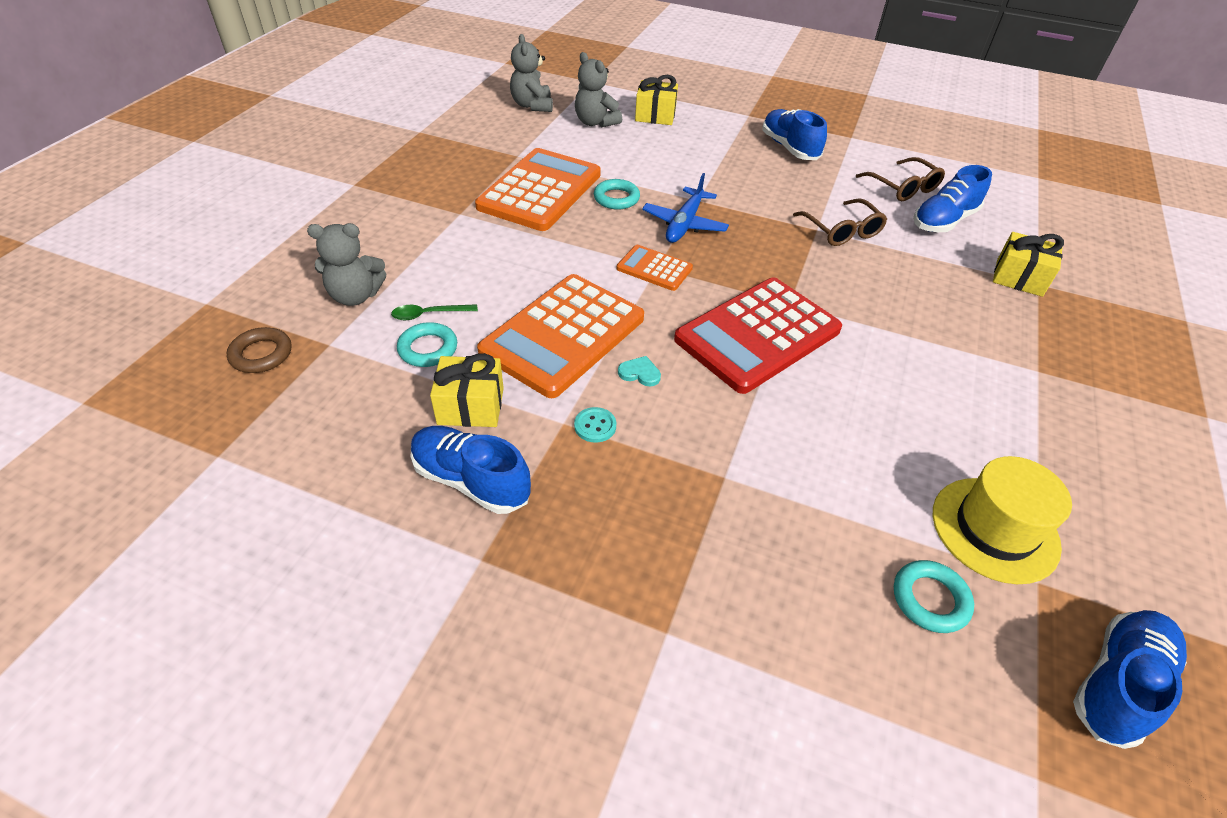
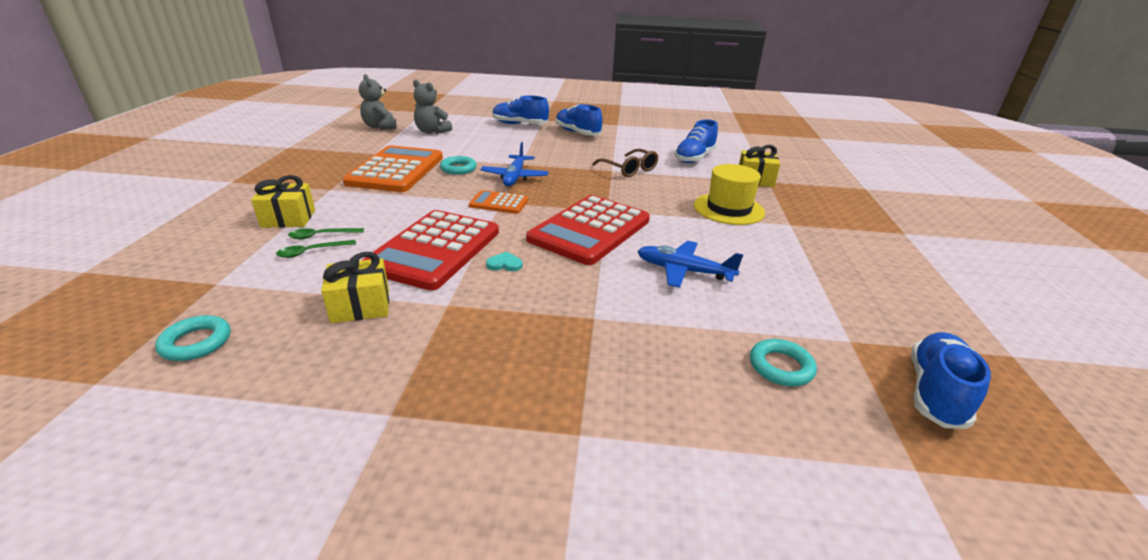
camera: 15 degrees left, 15 degrees down
(261, 354) = (144, 299): brown ring -> none
(355, 296) = (240, 248): grey teddy bear -> none
(428, 349) = (314, 274): turquoise ring -> turquoise ring (196, 342)
(442, 291) = (321, 236): none -> green spoon
(471, 481) = (370, 357): blue shoe -> blue shoe (520, 124)
(563, 335) = (434, 250): orange calculator -> red calculator
(595, 426) = (476, 302): turquoise button -> none
(655, 115) = (476, 125): yellow gift -> yellow gift (288, 218)
(859, 426) = (684, 271): none -> blue plane
(903, 188) = (661, 145): brown glasses -> none
(994, 529) = (805, 315): yellow hat -> yellow hat (728, 209)

